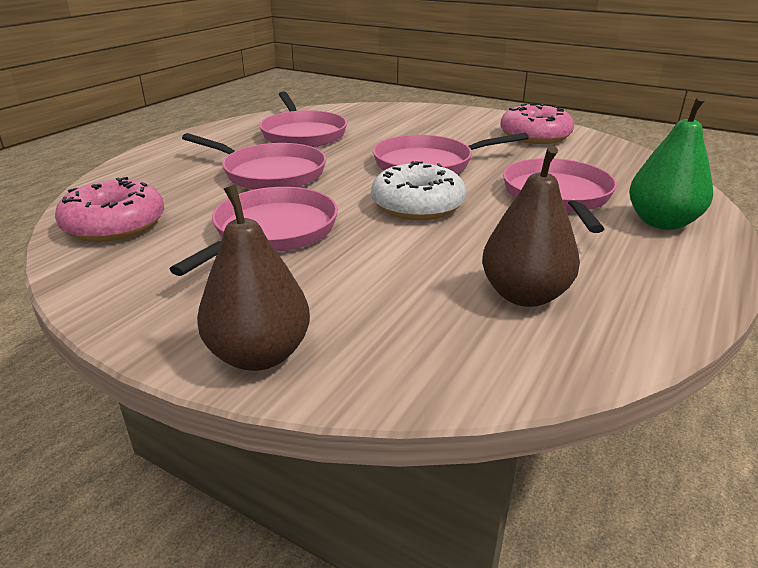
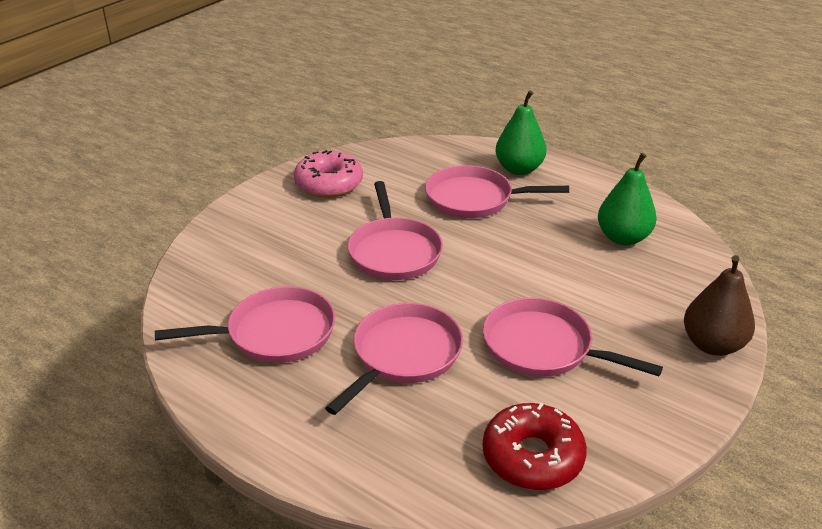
camera: 85 degrees left, 5 degrees up
(115, 225) = (532, 457): pink donut -> red donut
(417, 205) = (489, 266): white donut -> none
(524, 295) = (623, 238): brown pear -> green pear

